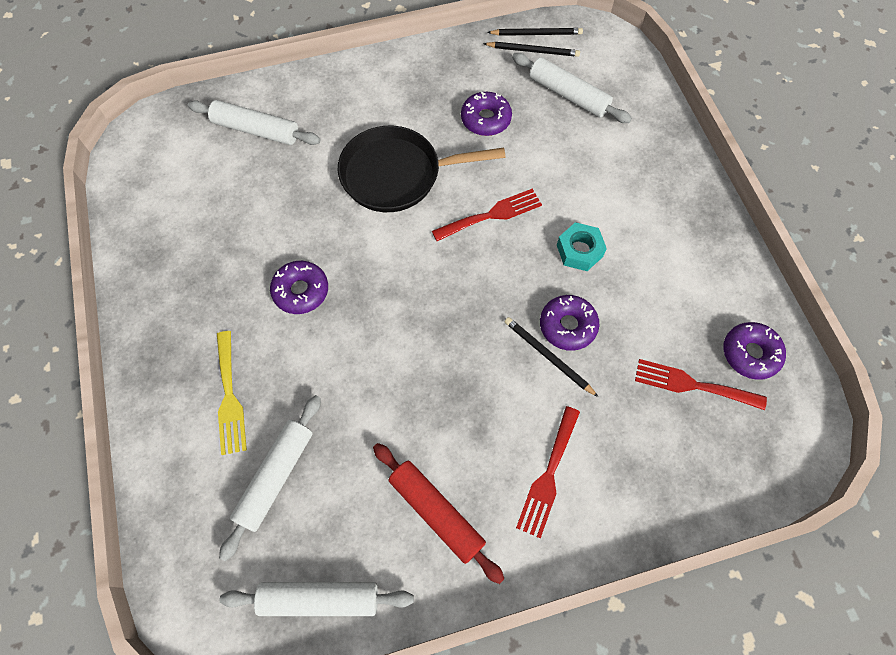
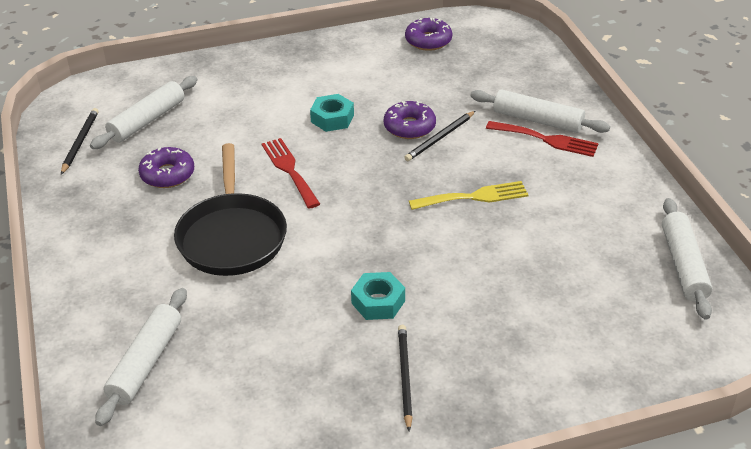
camera: 90 degrees left, 25 degrees down
(229, 397) = (507, 347): yellow fork -> yellow fork (474, 197)
(275, 477) = (583, 303): white rolling pin -> white rolling pin (537, 120)
(301, 291) = (378, 302): purple donut -> turquoise nut
(436, 513) = (592, 199): red rolling pin -> none
(536, 34) = (56, 139): black pencil -> black pencil (404, 377)
(692, 385) = (457, 68): red fork -> none

